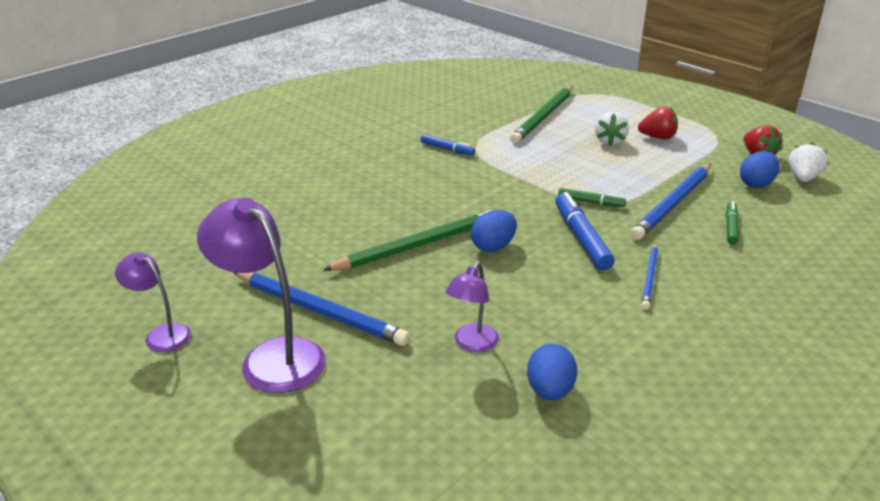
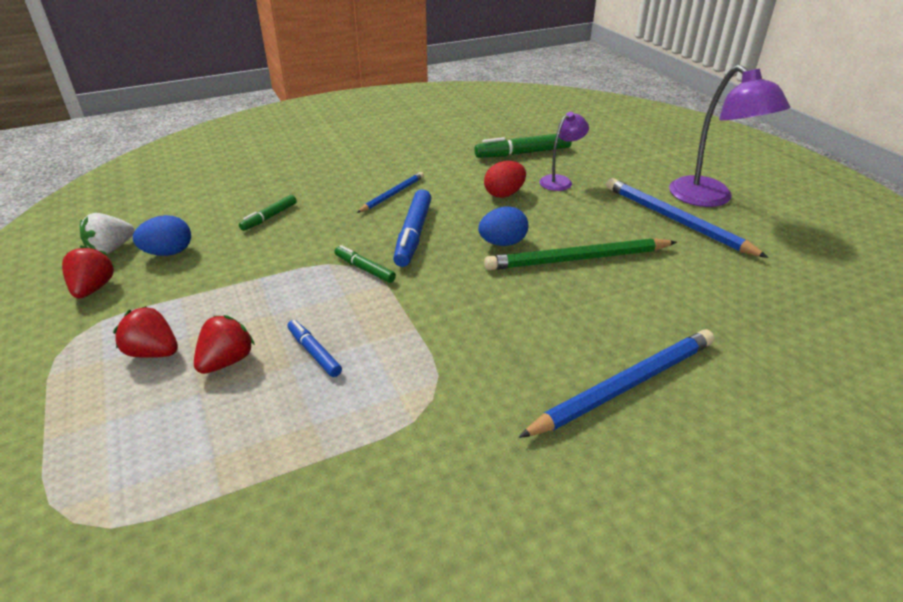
camera: 160 degrees left, 5 degrees up
(161, 334) = (809, 228): purple lamp -> none
(447, 149) = (477, 407): blue marker -> blue marker (314, 353)
(529, 306) = (504, 194): none -> red egg
(543, 117) = (255, 457): green pencil -> none
(550, 391) = (523, 153): blue egg -> green marker
(610, 141) = (227, 361): white strawberry -> red strawberry
(673, 204) = (285, 249): blue pencil -> blue pencil (624, 385)

